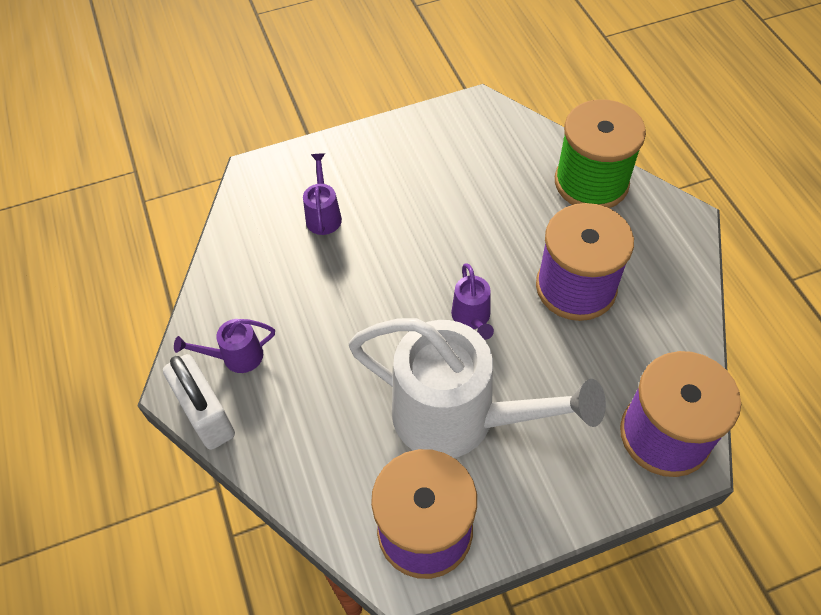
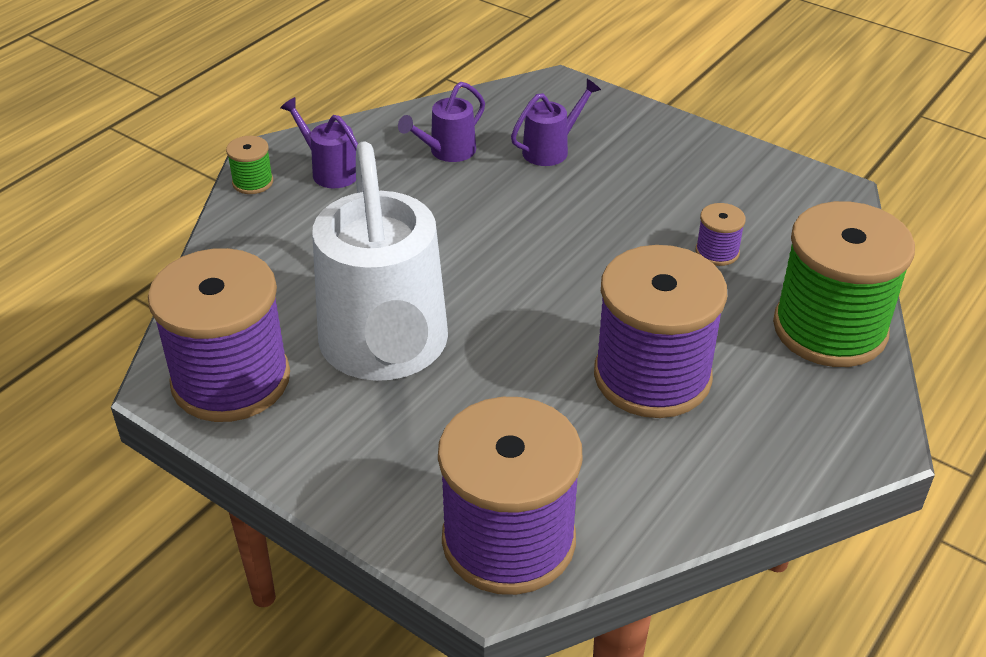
camera: 55 degrees right, 15 degrees down
(206, 415) = (253, 182): white padlock -> green spool
(472, 318) = (524, 308): purple watering can -> purple watering can (447, 152)
(491, 192) = (717, 252): none -> purple spool

